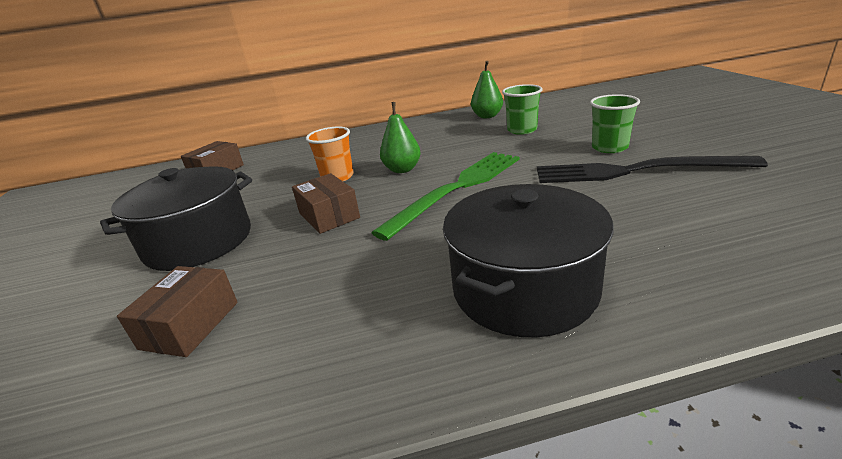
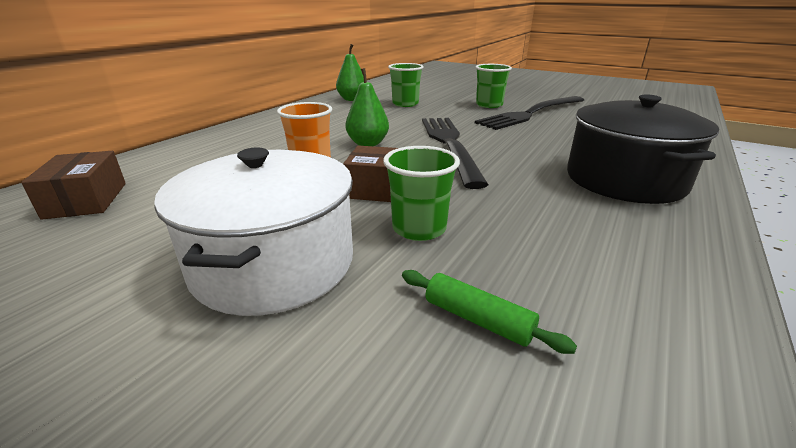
camera: 50 degrees left, 0 degrees up
(190, 325) = (478, 319): brown box -> green rolling pin
(199, 242) = (274, 263): black pot -> white pot
(285, 254) = (419, 228): none -> green cup
(457, 189) = (449, 145): green fork -> black fork

